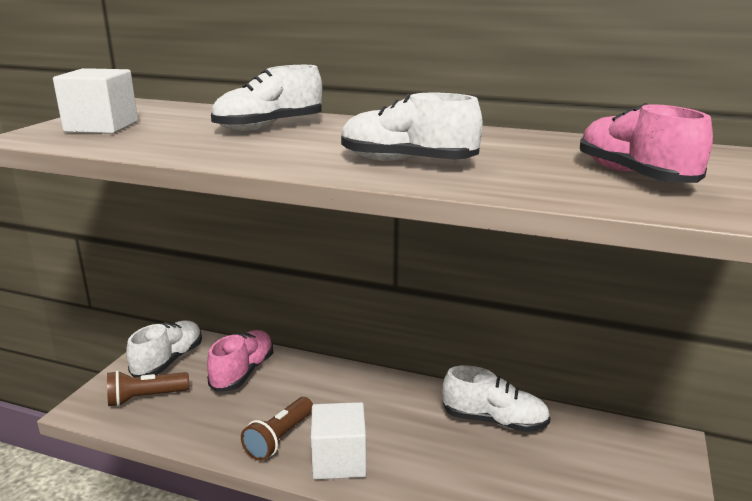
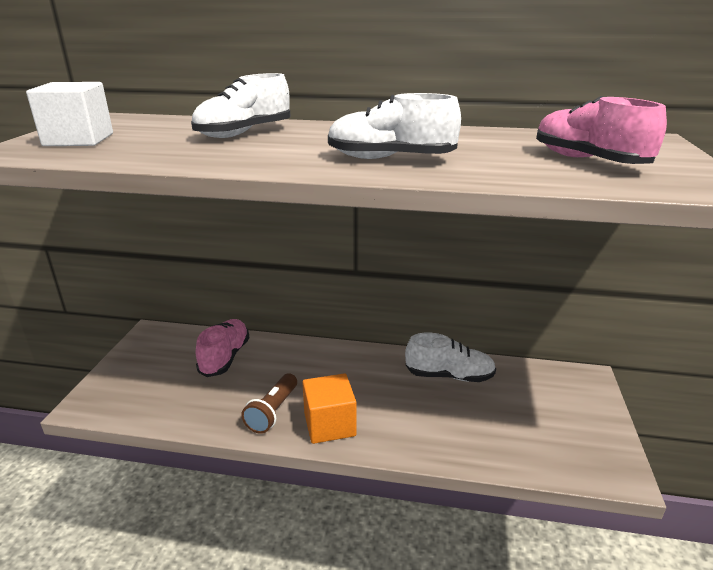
camera: 10 degrees left, 5 degrees up
(145, 398) = (141, 389): brown flashlight -> none
(168, 361) = (153, 354): white shoe -> none
(339, 460) = (329, 424): white cube -> orange cube

